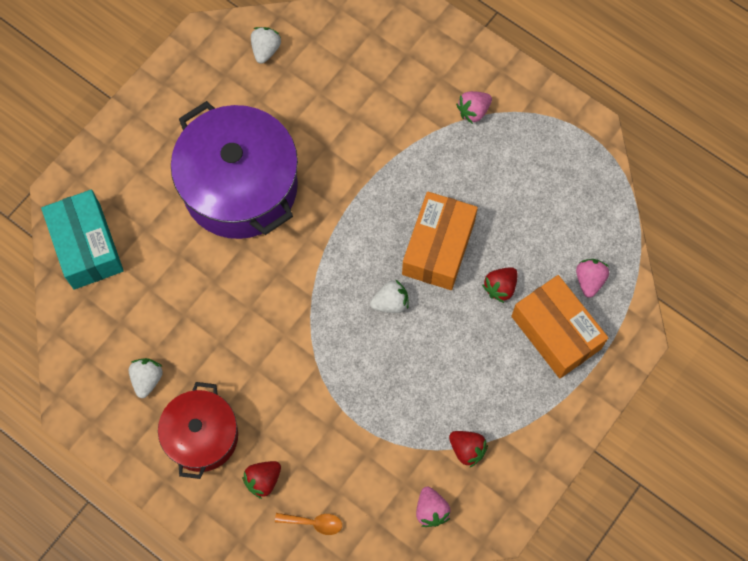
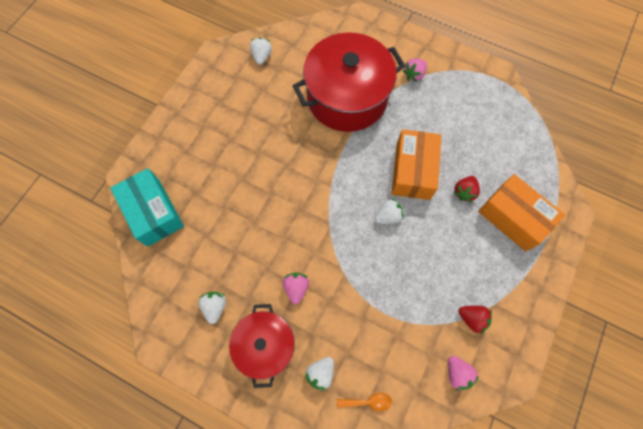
camera: 10 degrees left, 0 degrees up
(240, 187) = (261, 151): purple pot -> none
(263, 480) = (320, 373): red strawberry -> white strawberry
(372, 129) = (347, 97): none -> red pot
(589, 280) = (525, 176): pink strawberry -> pink strawberry (296, 288)

